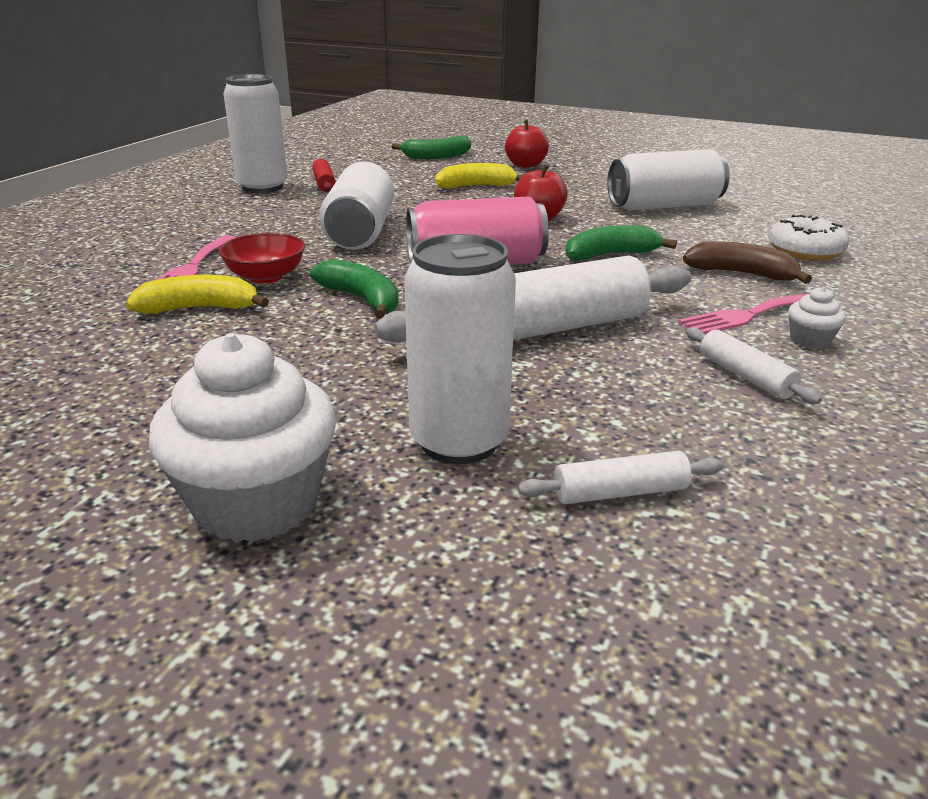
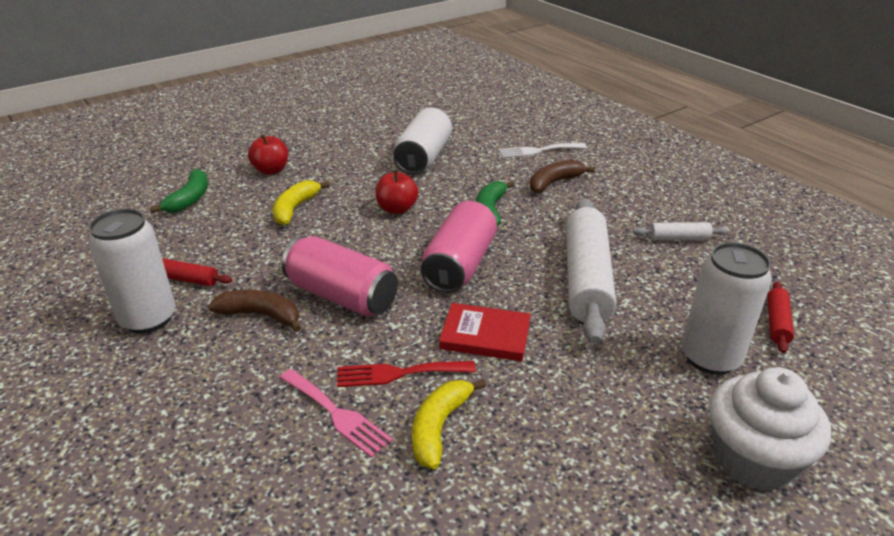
camera: 60 degrees left, 5 degrees up
(266, 277) = (399, 373): red bowl -> red fork
(301, 214) = (261, 315): none -> brown banana
(361, 232) = (342, 296): white can -> pink can
(362, 299) = (485, 335): green banana -> red book
(619, 492) = (777, 323): white rolling pin -> red rolling pin
(747, 315) = (610, 206): pink fork -> none
(805, 251) = (538, 151): white donut -> white fork
(809, 340) = (649, 203): white cupcake -> none

